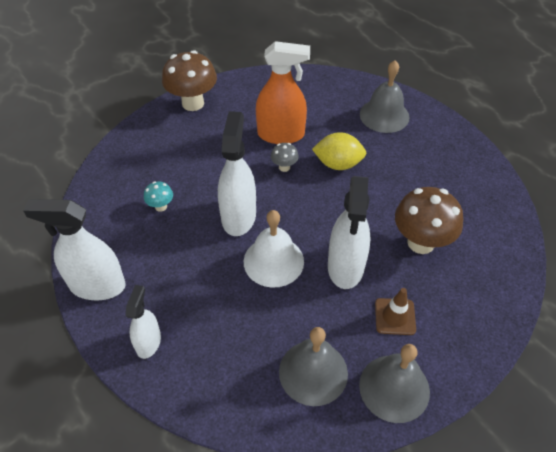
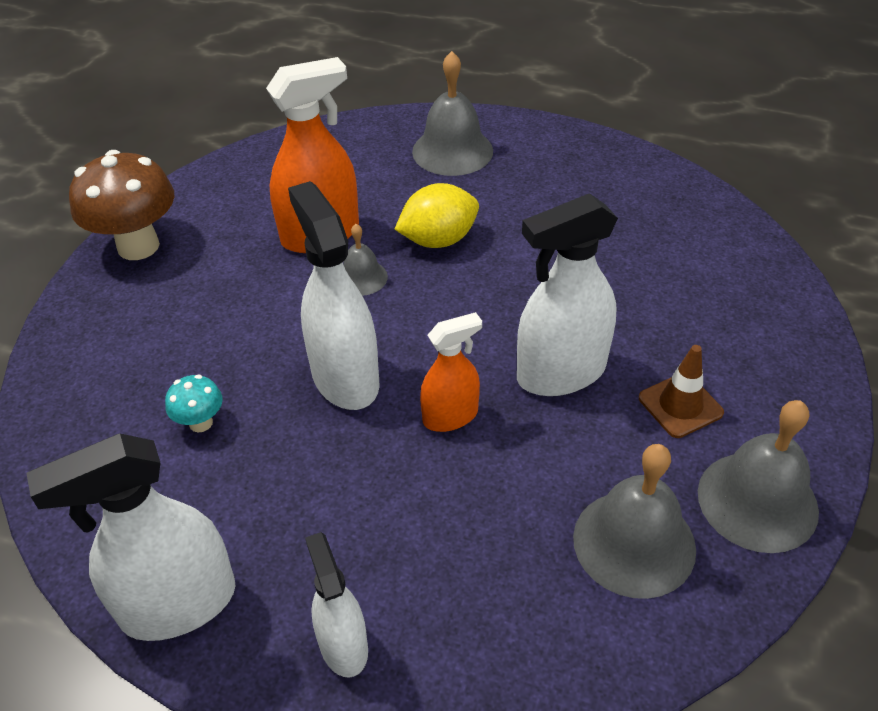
camera: 30 degrees left, 5 degrees down
(273, 261) = (450, 416): white bell -> orange spray bottle
(284, 167) = (361, 277): grey mushroom -> grey bell
(345, 267) = (561, 373): white spray bottle -> white spray bottle turned 90 degrees clockwise
(421, 242) = (634, 293): brown mushroom -> none

